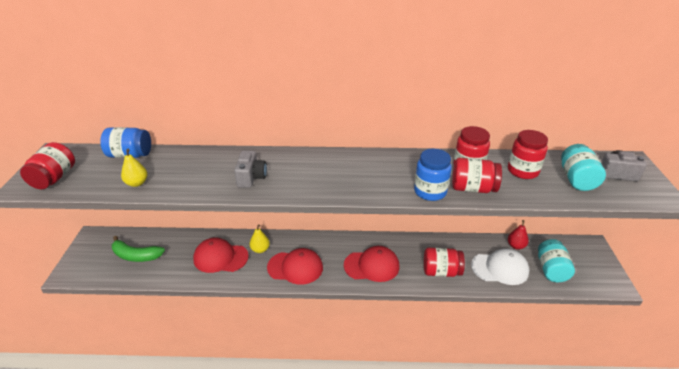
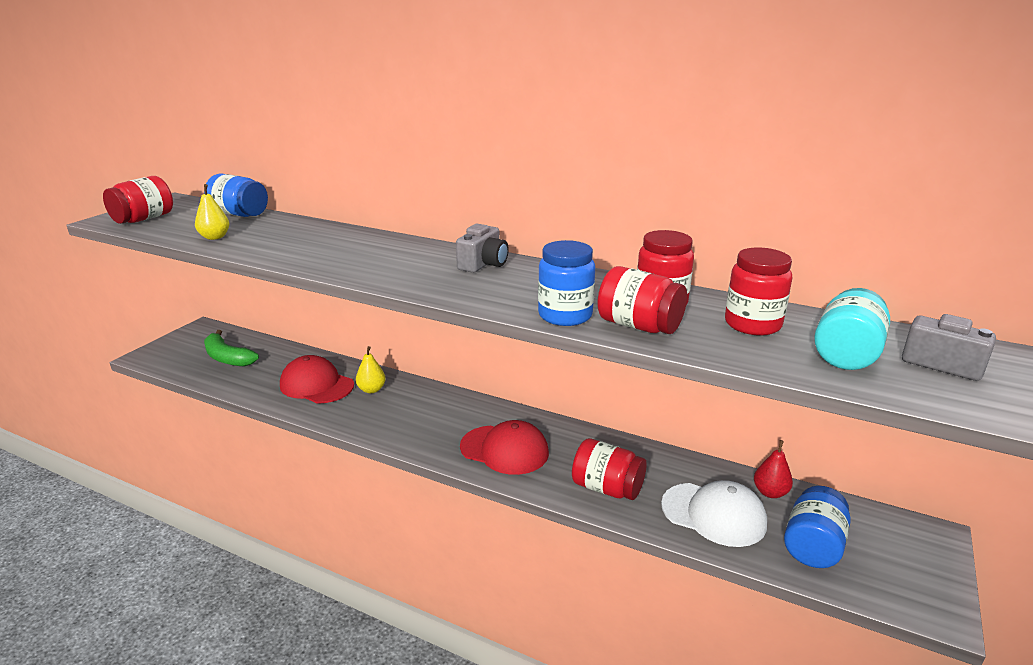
camera: 25 degrees right, 10 degrees down
(251, 177) = (343, 256): grey camera -> grey camera (483, 264)
(295, 267) = (398, 421): red cap -> none
(551, 270) = (813, 545): turquoise jar -> blue jar

